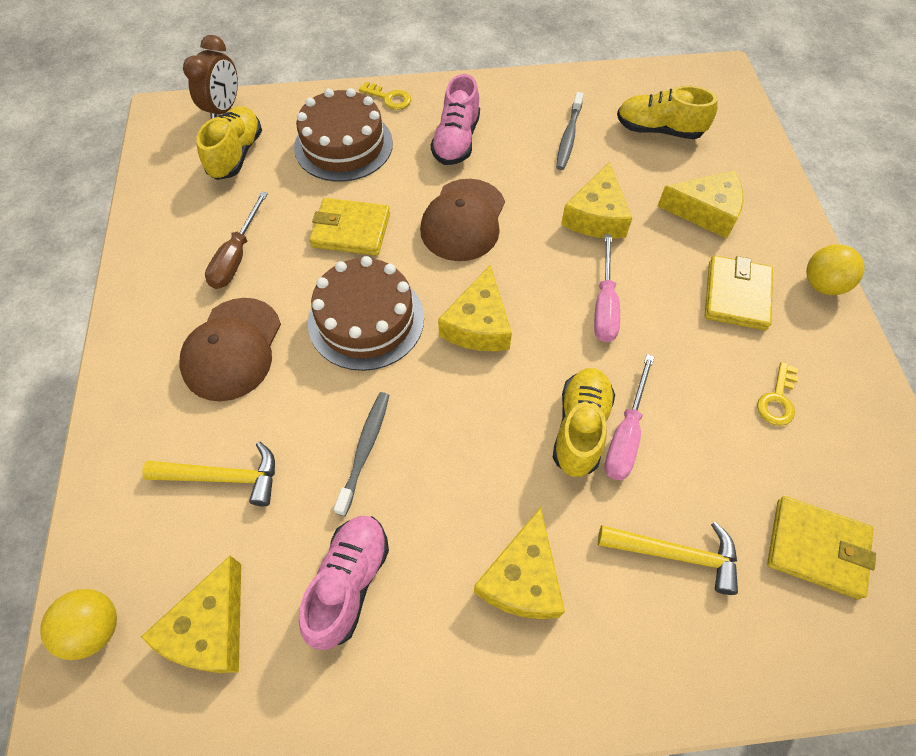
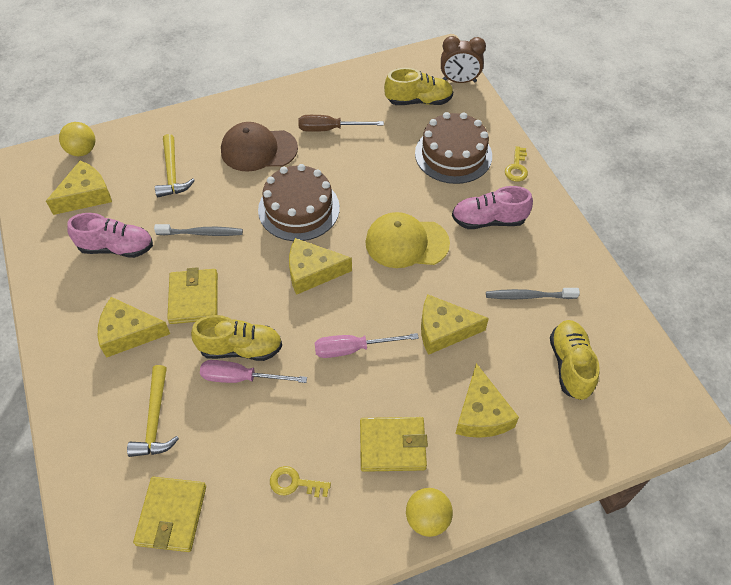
camera: 75 degrees right, 5 degrees down
(210, 628) = (86, 195): yellow cheese -> yellow cheese turned 135 degrees clockwise
(351, 230) = (373, 180): yellow wallet -> yellow wallet (194, 298)
(463, 220) = (406, 243): brown cap -> yellow cap

